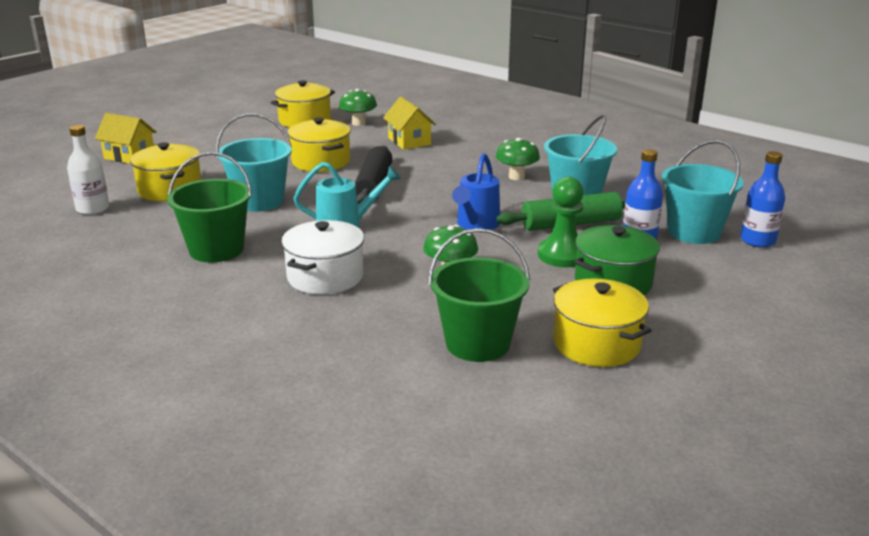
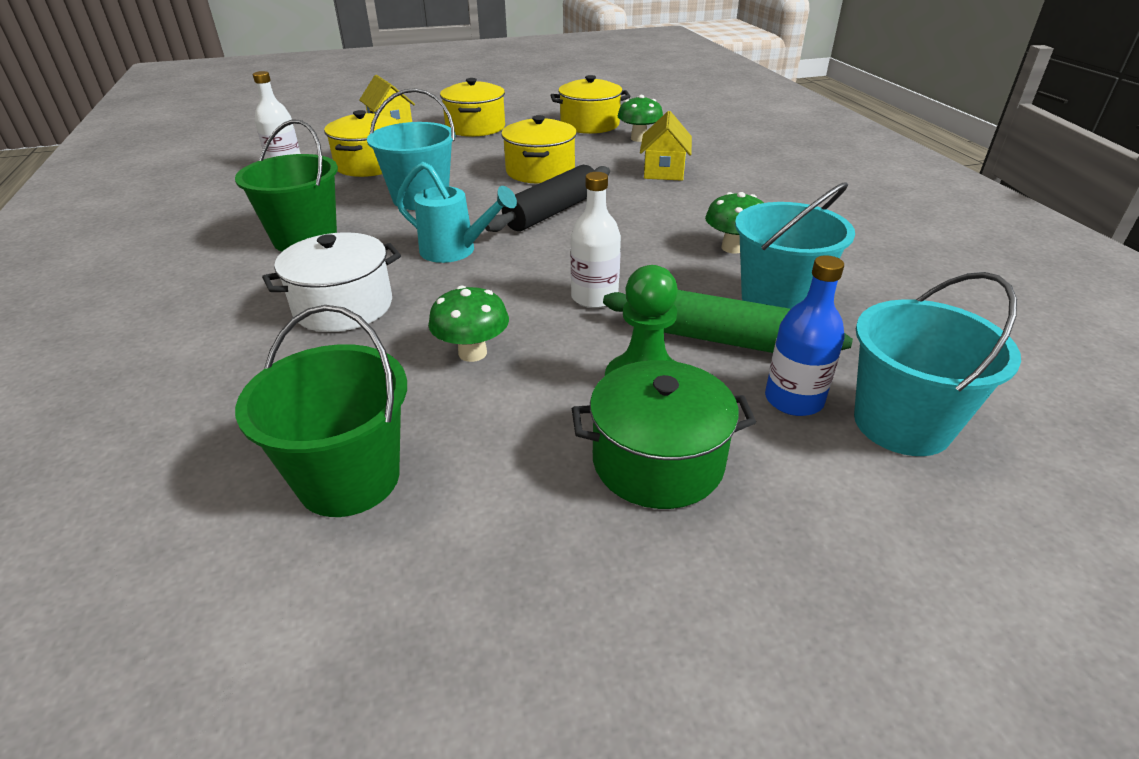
camera: 35 degrees right, 10 degrees up
(476, 224) = (594, 297): blue watering can -> white bottle
(596, 344) = (489, 565): yellow pot -> yellow pot (475, 127)
(757, 240) = (1012, 487): blue bottle -> none

